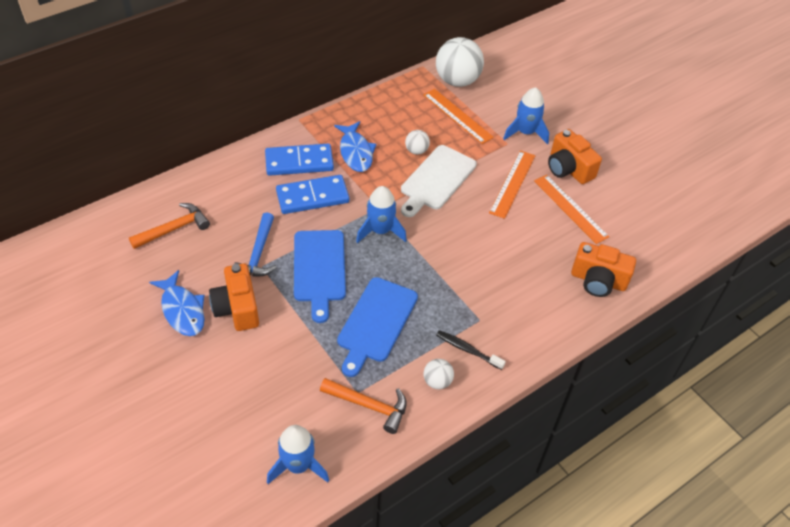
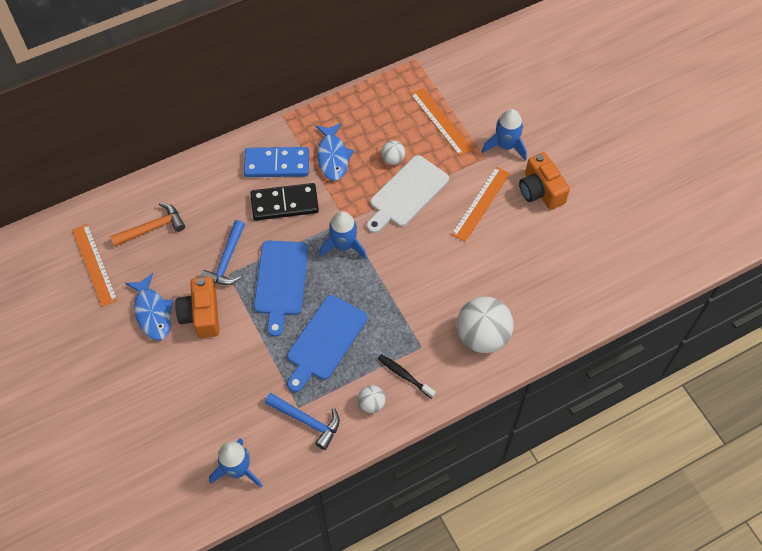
camera: 10 degrees right, 10 degrees up
(312, 197) = (284, 204): blue domino -> black domino
(369, 405) = (306, 421): orange hammer -> blue hammer
(457, 81) = (448, 79): white ball -> white ball (482, 336)
(570, 208) = (532, 235): orange ruler -> orange ruler (95, 264)
(598, 280) = (542, 316): orange camera -> none

